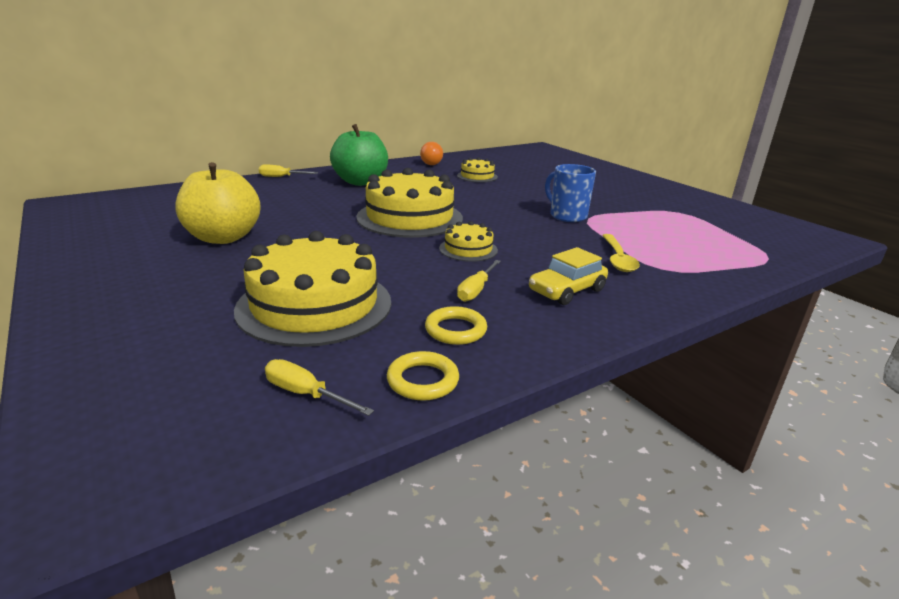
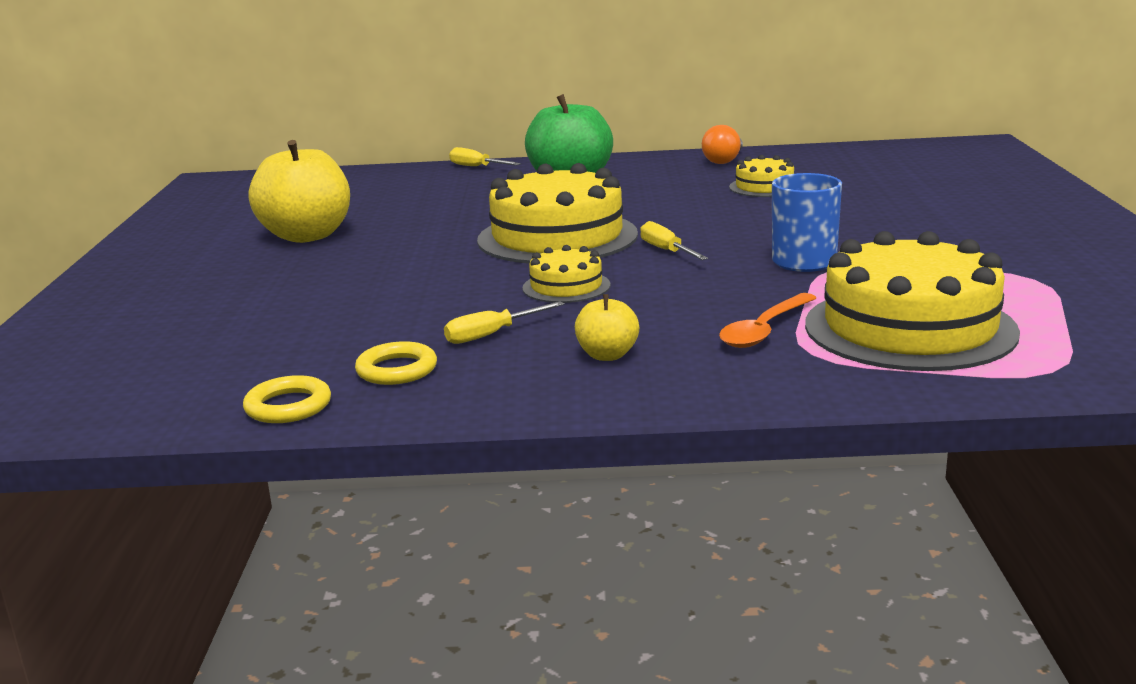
camera: 35 degrees right, 5 degrees down
(306, 394) = (174, 393): yellow screwdriver -> yellow screwdriver (666, 251)
(315, 305) = (295, 319): yellow cake -> yellow cake (909, 328)
(567, 290) = (607, 355): yellow car -> yellow apple
(617, 259) = (764, 330): yellow spoon -> orange spoon

